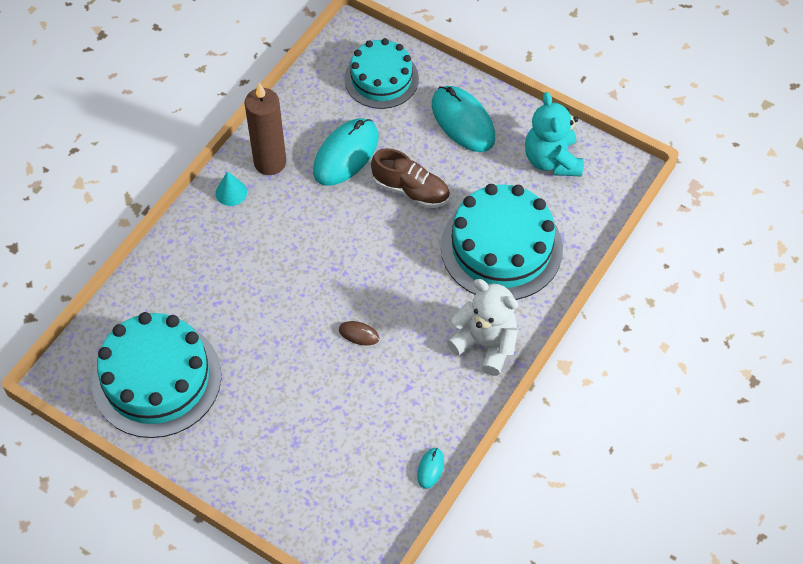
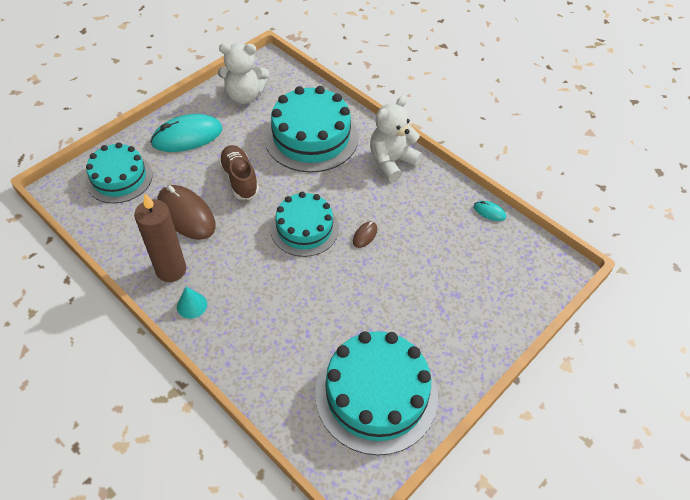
camera: 80 degrees left, 5 degrees down
(346, 154) = (186, 214): turquoise mouse -> brown mouse
(354, 271) = (304, 228): none -> turquoise cake
(411, 190) = (239, 179): brown shoe -> brown shoe turned 60 degrees counterclockwise
(552, 160) = (245, 95): turquoise teddy bear -> white teddy bear

